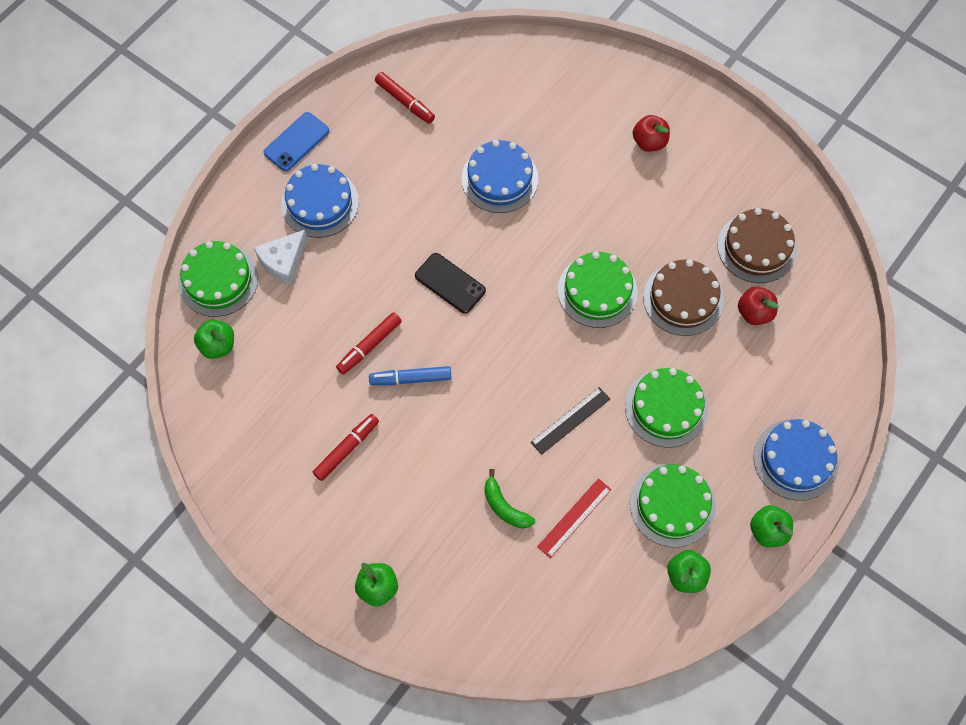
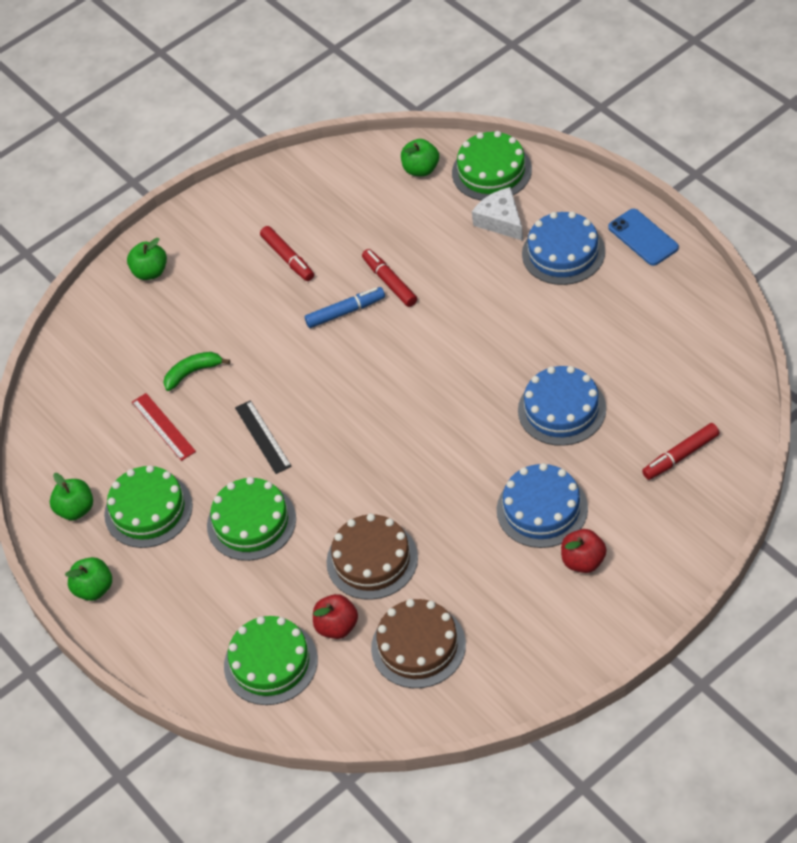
camera: 110 degrees right, 15 degrees down
(405, 101) = (680, 333): red marker -> red marker (680, 456)
(411, 379) = (345, 312): blue marker -> blue marker turned 60 degrees clockwise
(450, 283) = (443, 353): black phone -> none
(597, 291) = (402, 481): green cake -> green cake (270, 663)
(795, 459) = (159, 630): blue cake -> blue cake (542, 509)

